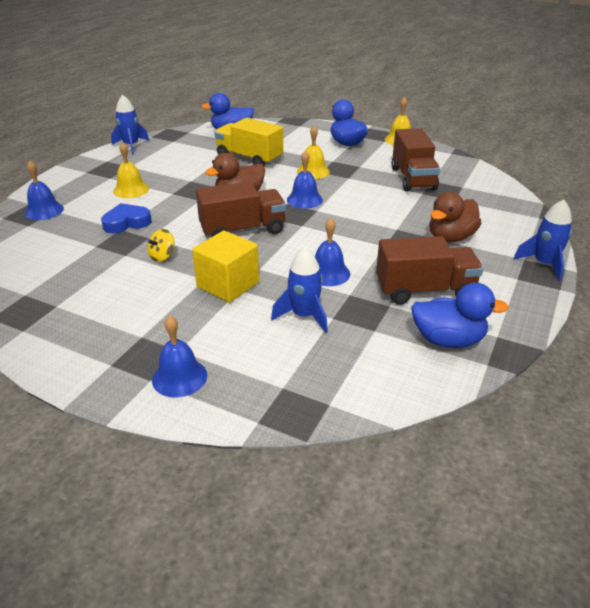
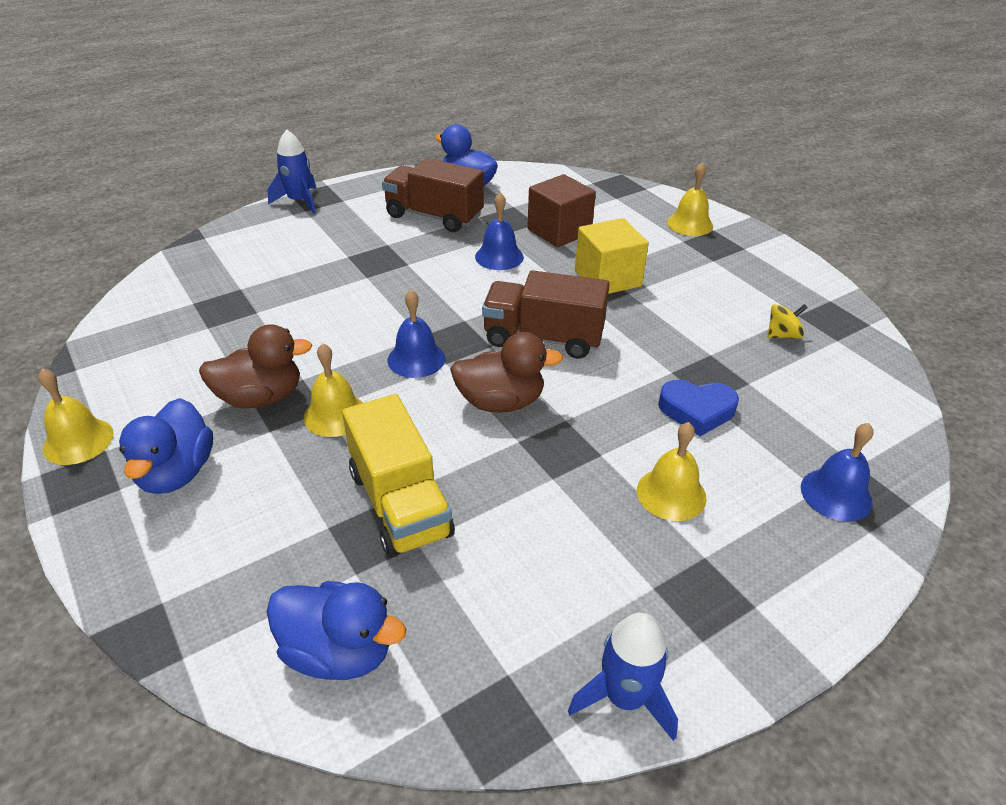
camera: 150 degrees left, 5 degrees up
(162, 256) = (664, 335): yellow spinning top -> yellow spinning top (782, 335)
(179, 377) = (690, 224): blue bell -> yellow bell
(304, 316) = (559, 231): blue rocket -> brown cube
(413, 178) = (224, 340): brown truck -> none
(450, 238) = (331, 248): brown duck -> brown duck (261, 397)

